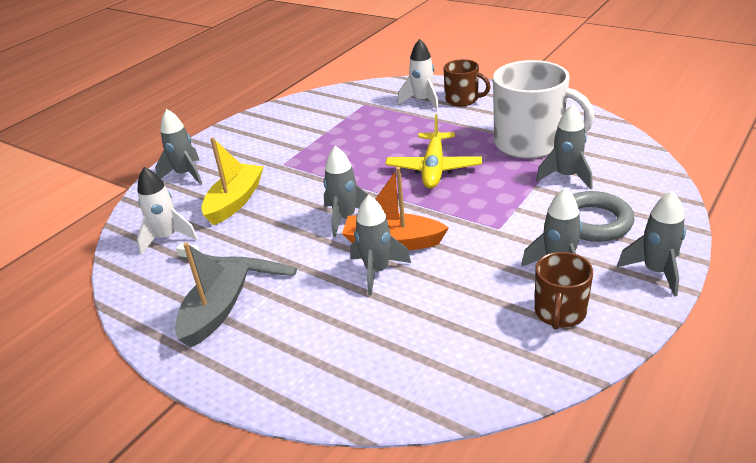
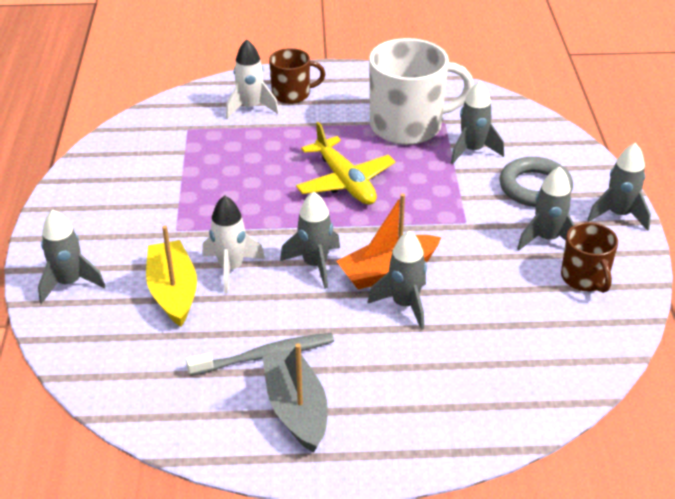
camera: 40 degrees left, 5 degrees up
(167, 238) = (144, 361): white rocket -> white rocket (231, 268)

